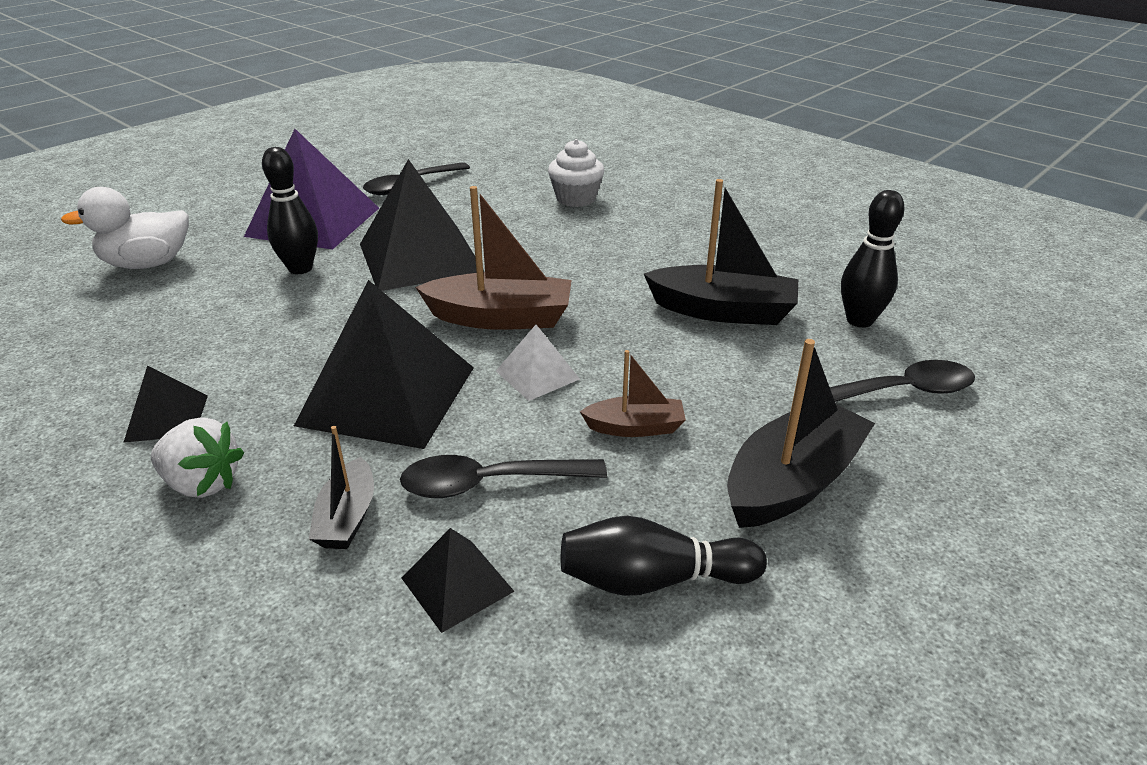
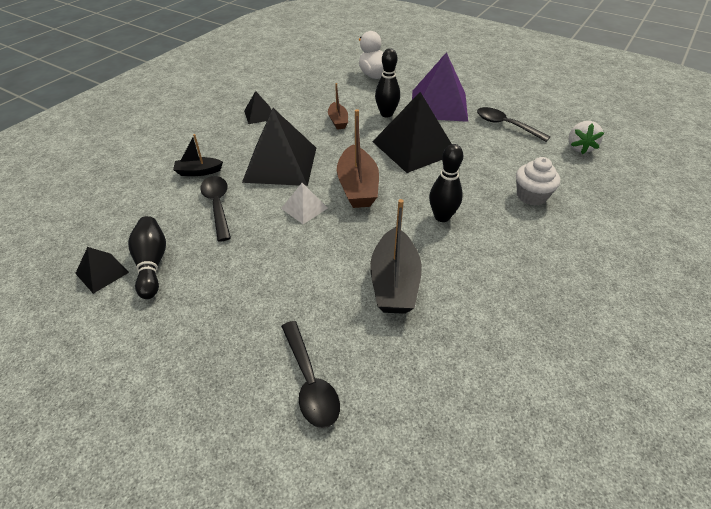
camera: 80 degrees right, 10 degrees up
(202, 483) = (220, 134): white strawberry -> white strawberry (580, 147)
(457, 584) = (158, 207): black pyramid -> black pyramid (102, 272)
(635, 427) = (261, 249): brown boat -> brown boat (338, 121)
(792, 482) = (215, 316): black boat -> none
(859, 320) = (404, 365): black bowling pin -> black bowling pin (442, 217)

